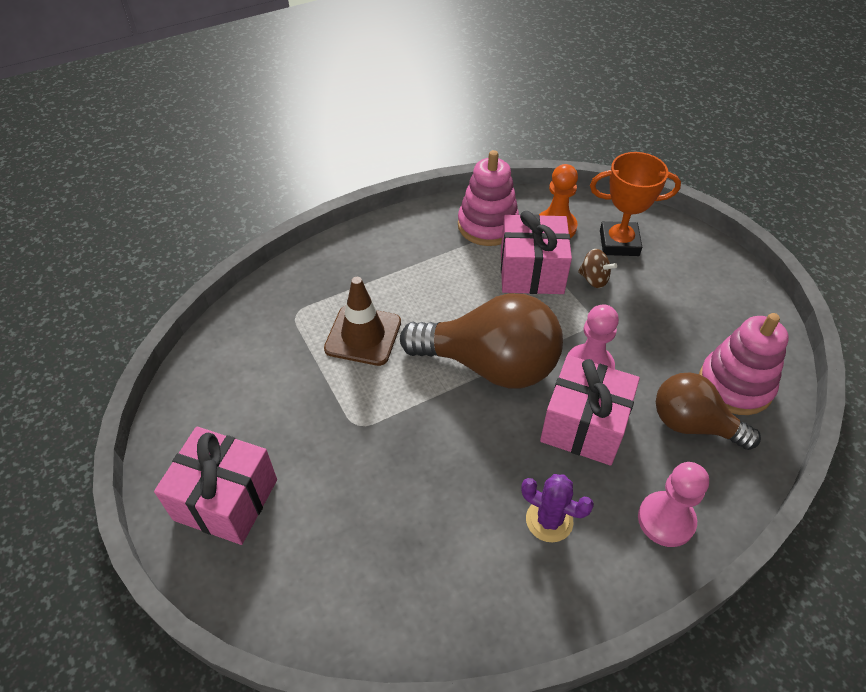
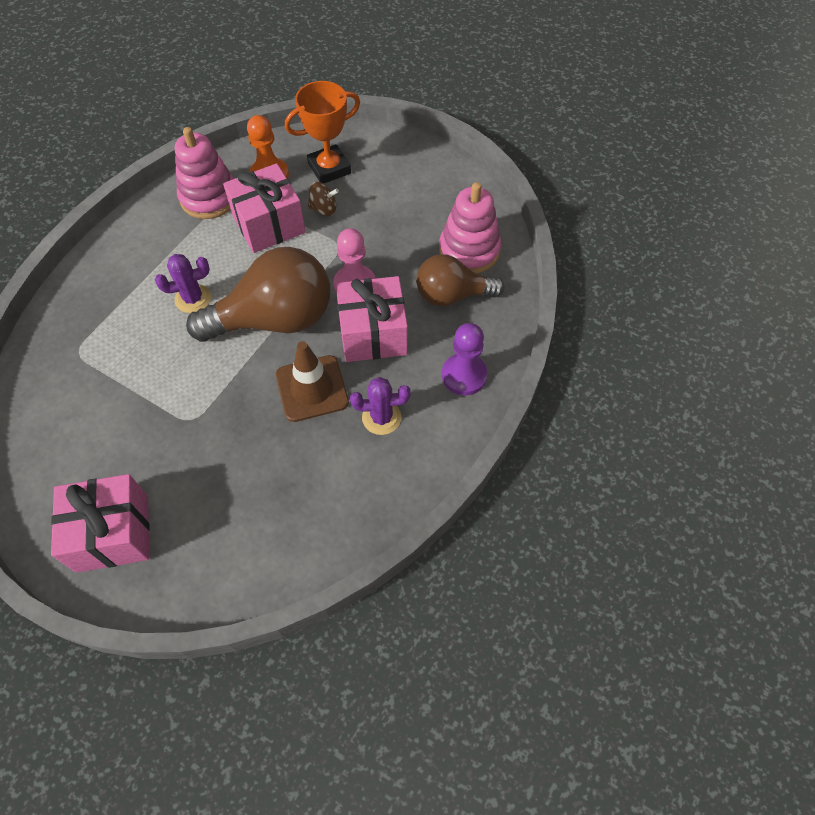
camera: 30 degrees left, 10 degrees up
(363, 335) = (152, 343): brown traffic cone -> brown traffic cone (312, 388)
(422, 311) = (193, 299): none -> purple cactus
(666, 520) = (464, 375): pink pawn -> purple pawn

